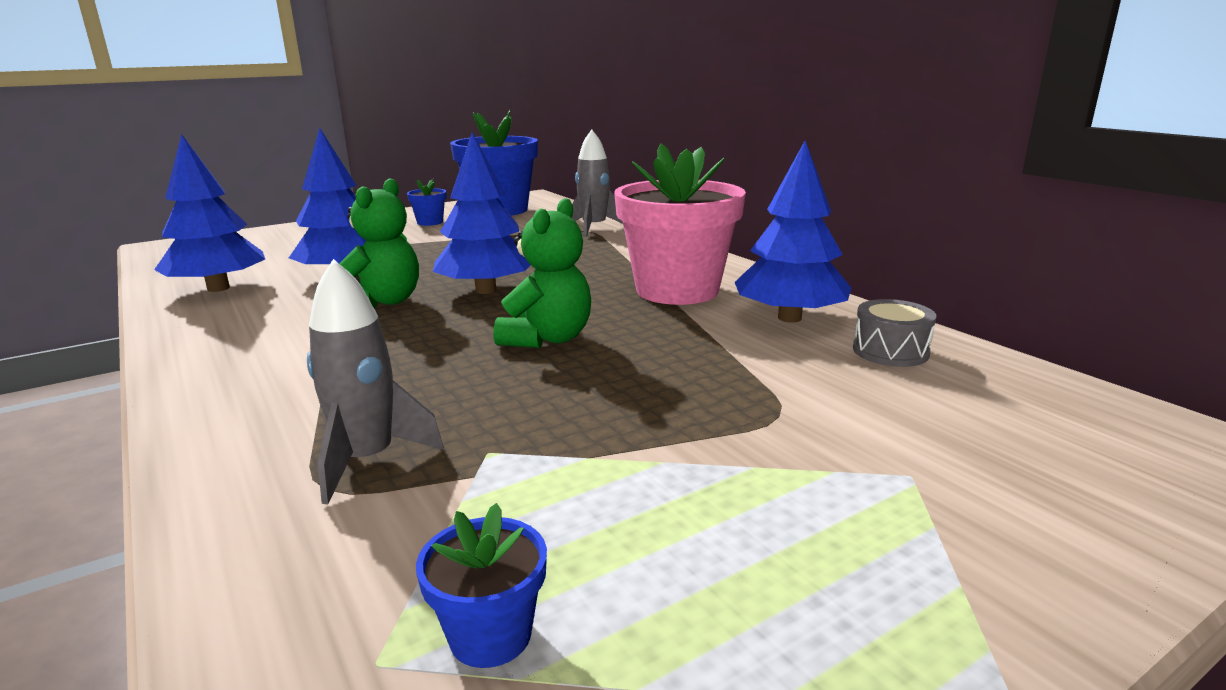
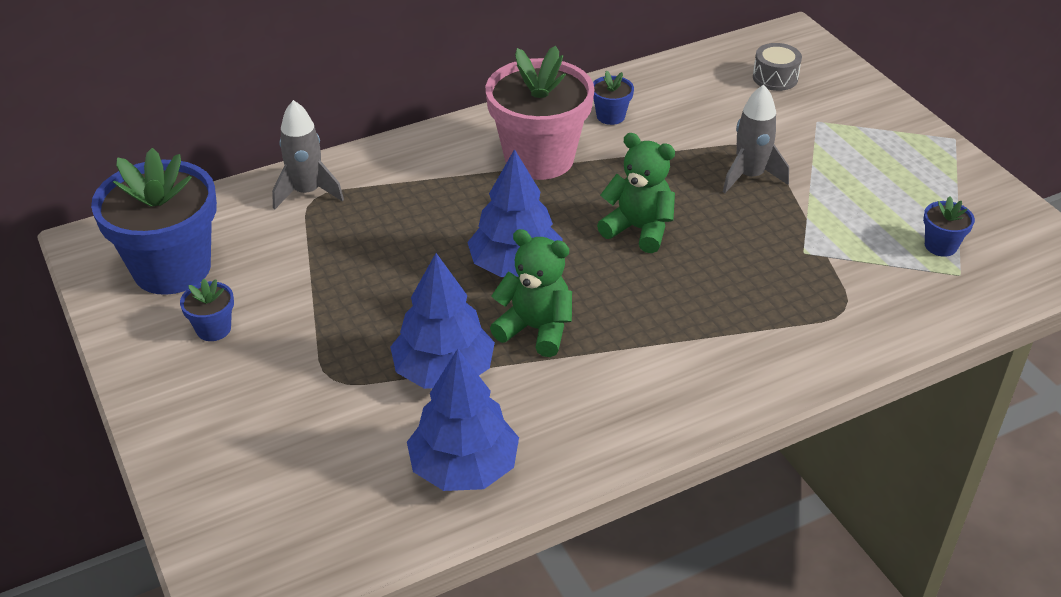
camera: 85 degrees left, 20 degrees up
(368, 460) = (816, 297): grey rocket -> grey rocket (749, 176)
(789, 318) = (610, 116): blue tree -> blue flower pot
(890, 351) = (673, 90): grey drum -> grey drum (775, 78)

